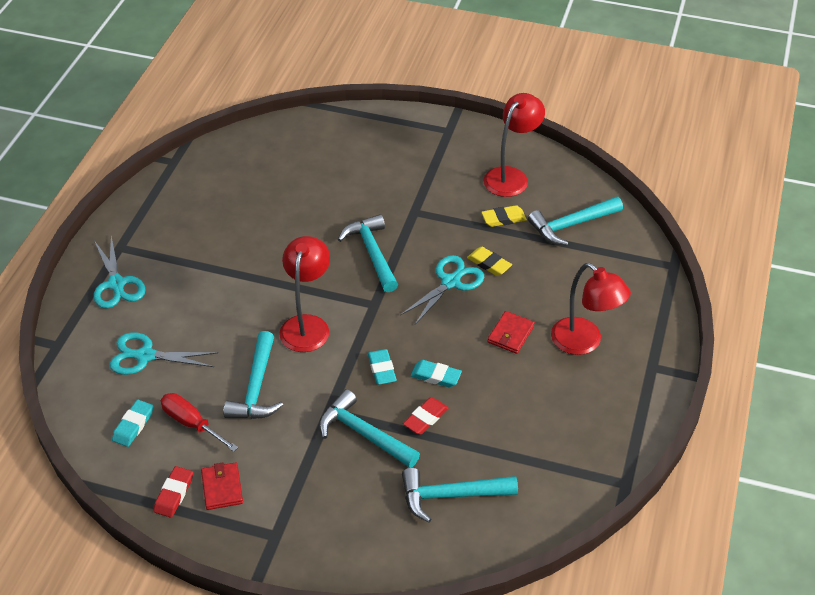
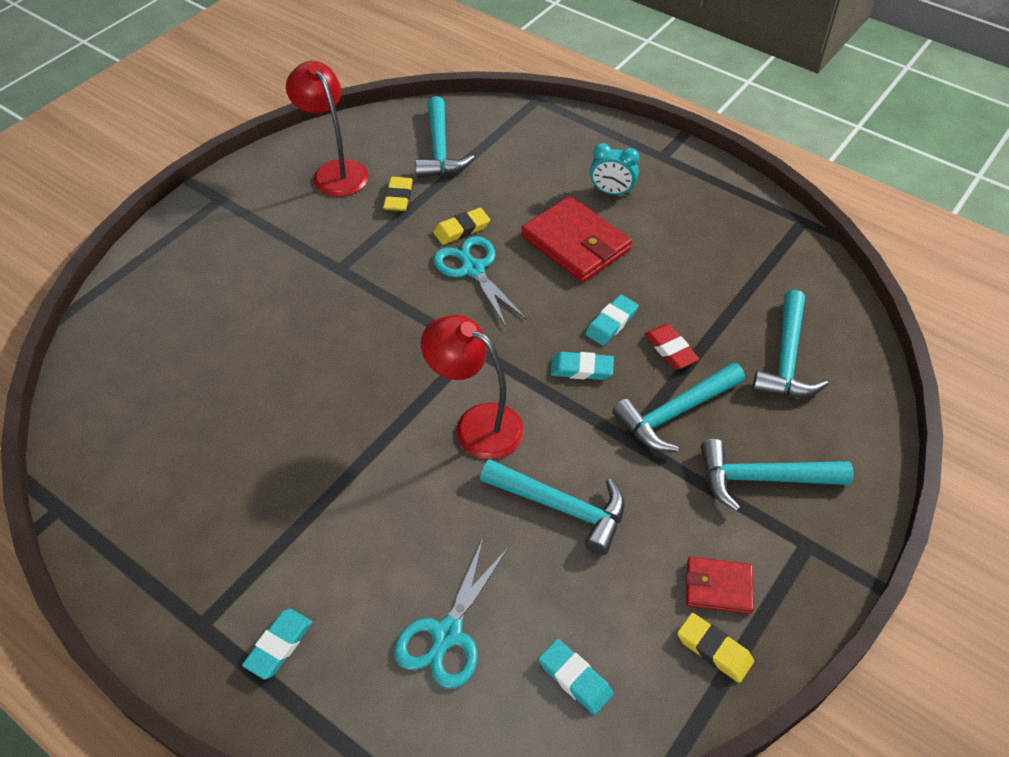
camera: 70 degrees left, 5 degrees up
(116, 284) = (279, 645): turquoise scissors -> turquoise eraser
(174, 494) = (714, 649): red eraser -> yellow eraser
(192, 423) = (597, 599): red screwdriver -> none
(372, 253) = (387, 326): turquoise hammer -> turquoise hammer (762, 478)
(510, 334) = (576, 243): red wallet -> red wallet, size x1.79
(584, 342) = (611, 192): red lamp -> turquoise clock

